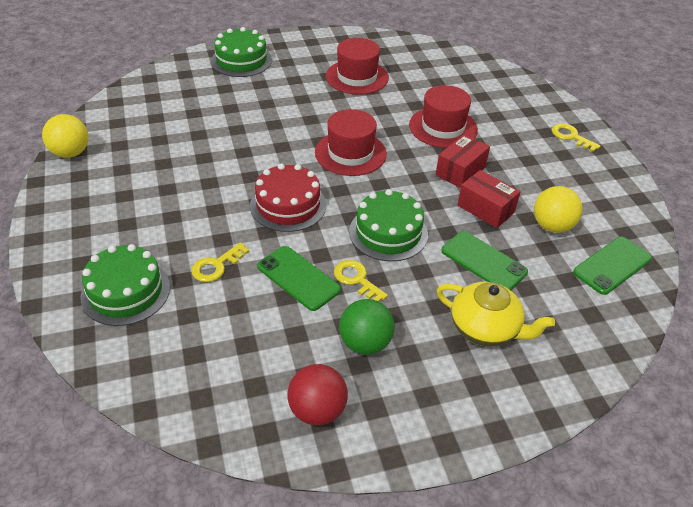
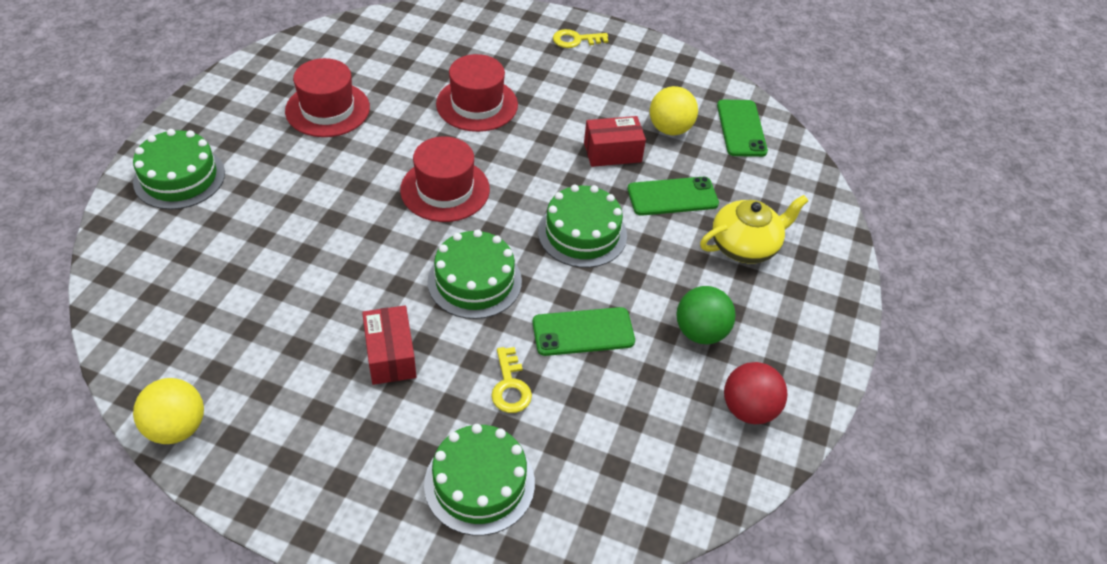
camera: 55 degrees left, 5 degrees up
(288, 205) = (474, 281): red cake -> green cake
(356, 279) = (621, 292): yellow key -> none
(460, 171) = (549, 134): red box -> red box (390, 355)

